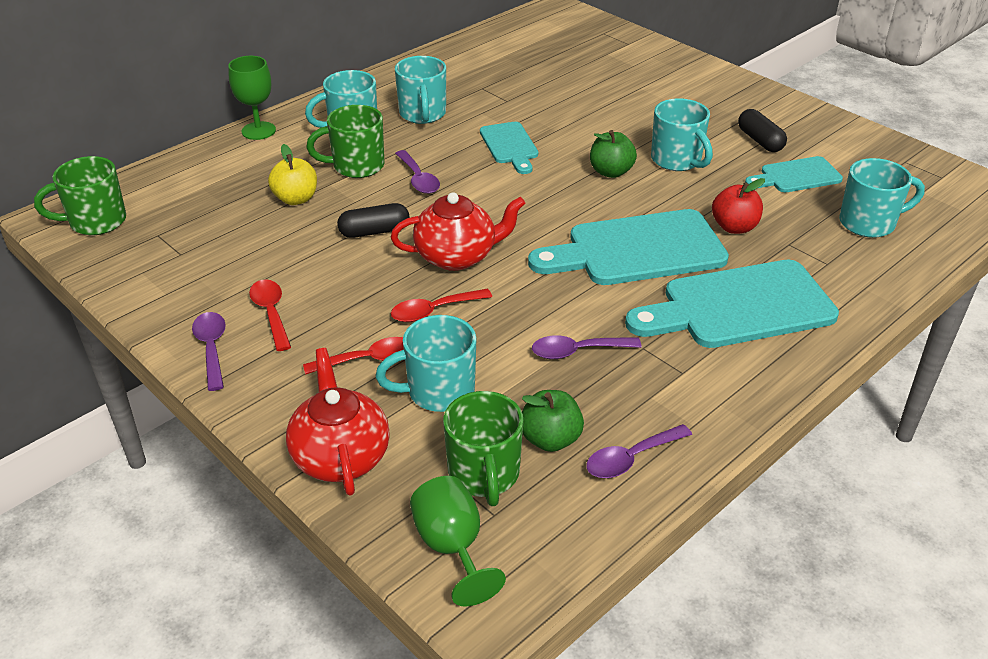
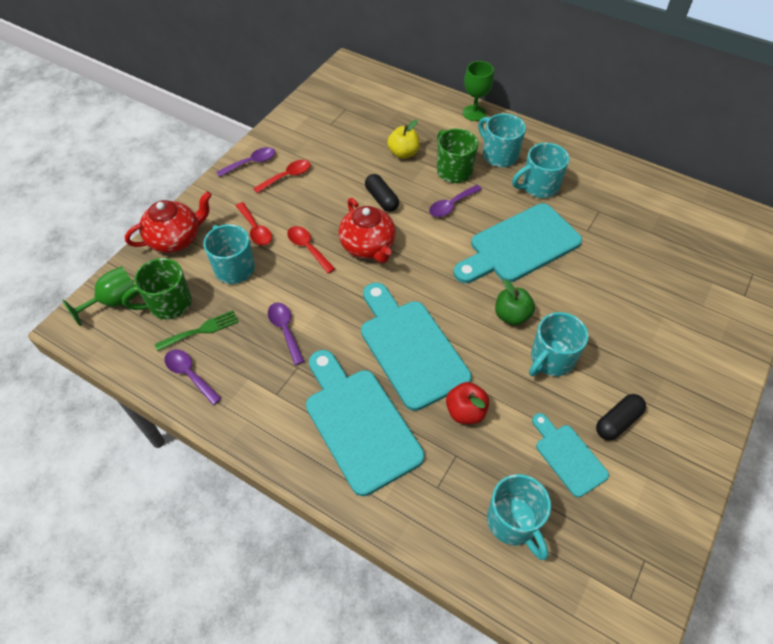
camera: 75 degrees right, 15 degrees up
(96, 222) = (349, 82): green mug -> none
(510, 146) = (519, 246): turquoise cutting board -> turquoise cutting board, size x1.83
(550, 439) = (201, 330): green apple -> green fork

